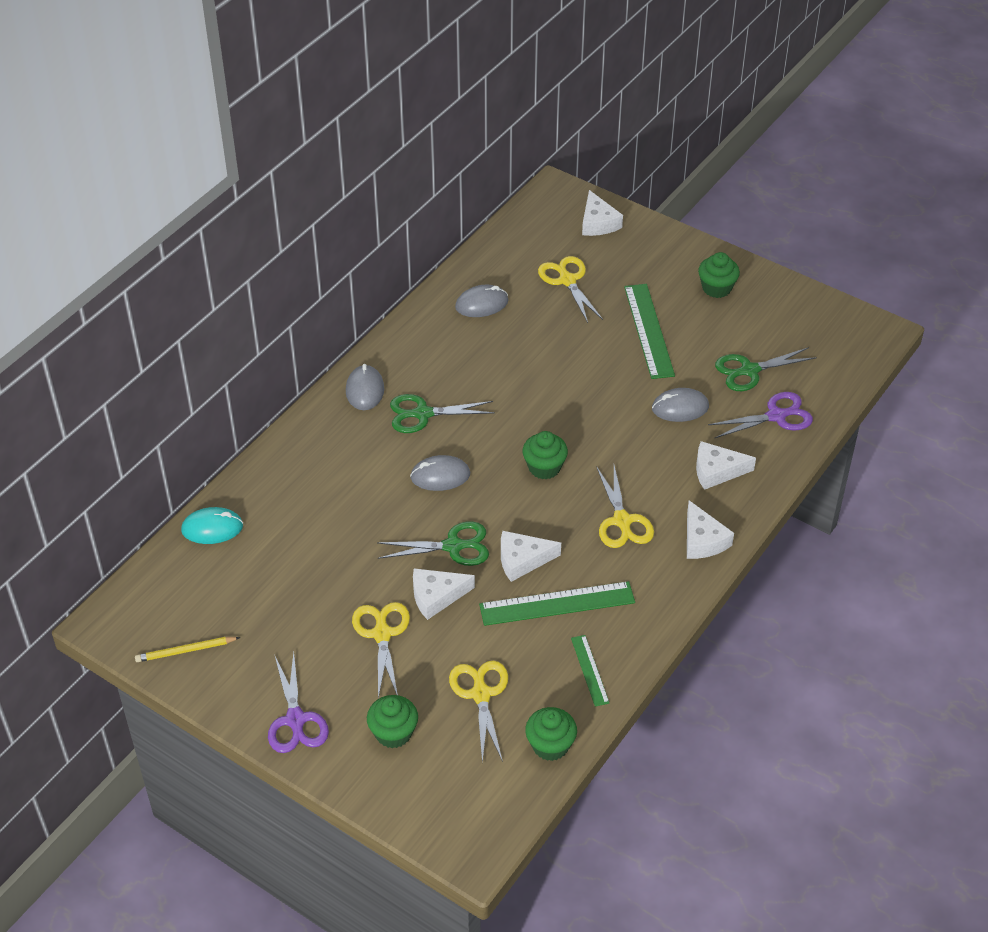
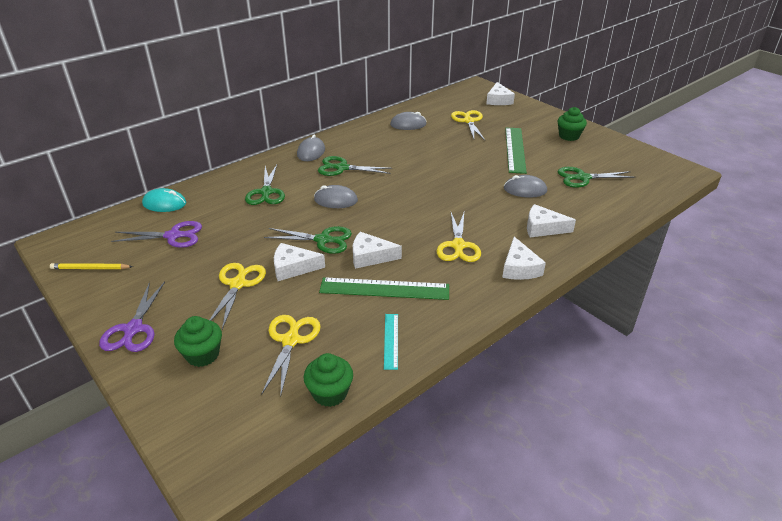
camera: 15 degrees right, 10 degrees down
(340, 481) = (266, 193): none -> green scissors
(544, 467) = (412, 207): green cupcake -> none
(590, 670) = (391, 340): green ruler -> turquoise ruler
(777, 416) = (598, 204): purple scissors -> purple scissors (174, 236)

